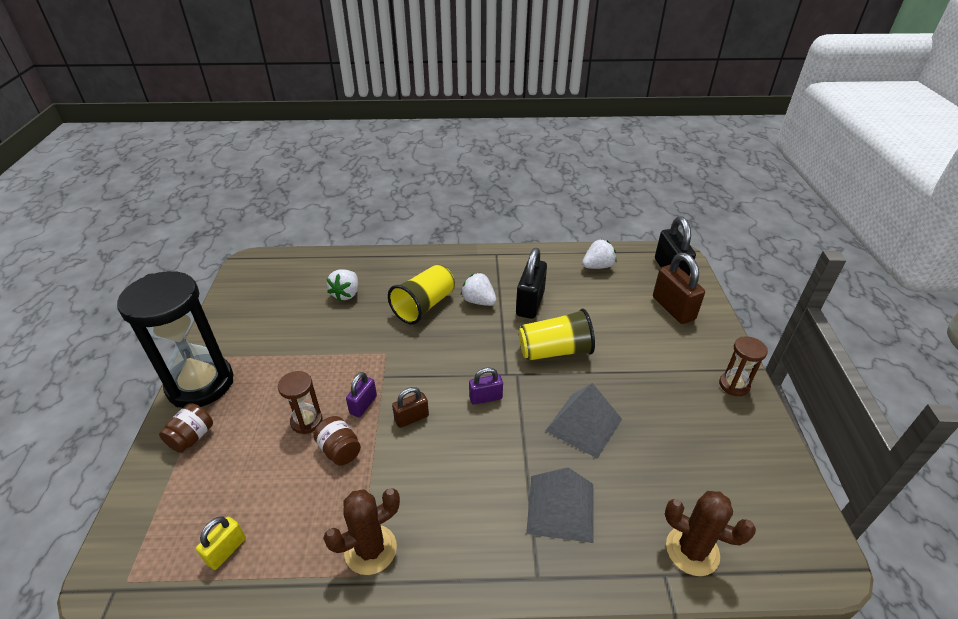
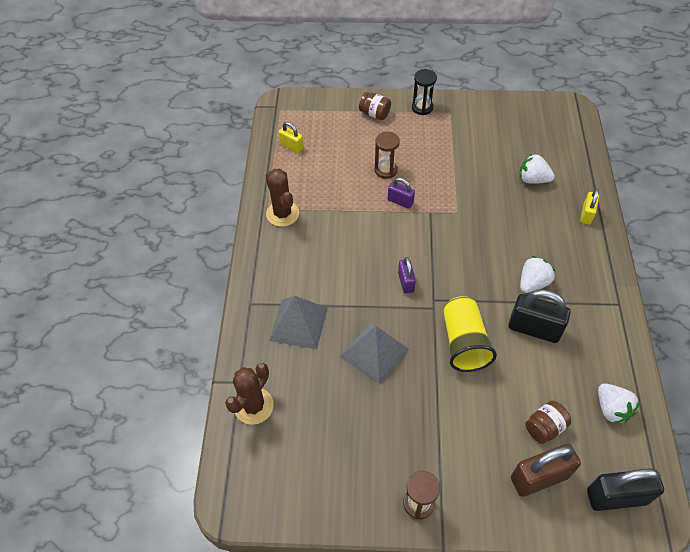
camera: 95 degrees right, 15 degrees up
(200, 384) = (422, 107): black hourglass -> black hourglass, size x0.46
(339, 450) = (359, 191): brown jar -> brown jar (544, 427)
(396, 263) = (586, 214): none -> yellow padlock
(411, 418) = (386, 232): brown padlock -> none
(424, 306) = (521, 238): yellow cup -> none

